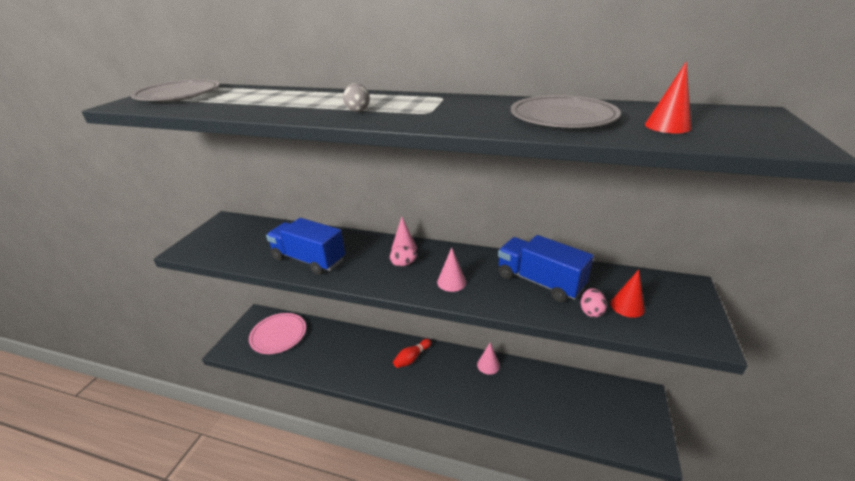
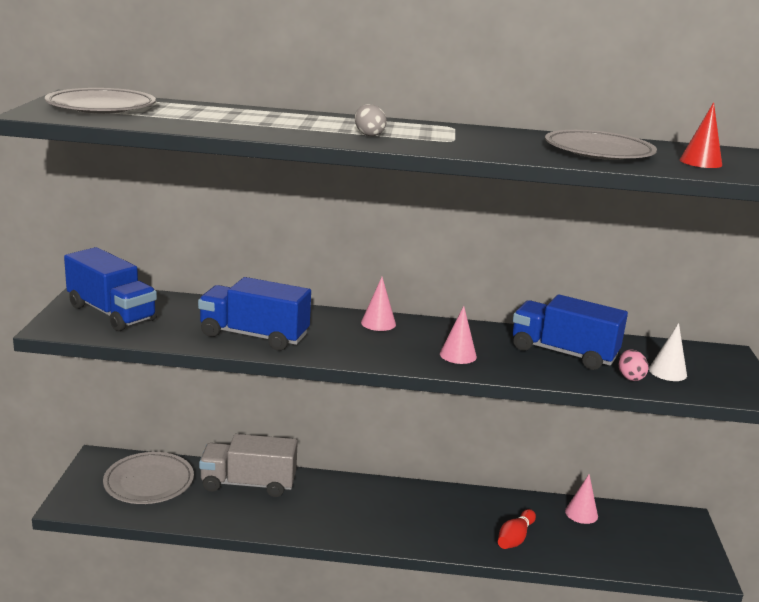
camera: 15 degrees left, 10 degrees down
(227, 237) = (111, 313): none -> blue truck
(278, 335) = (149, 482): pink plate -> grey plate
(338, 340) = (248, 484): none -> grey truck
(403, 264) = (387, 339): pink egg -> none
(412, 358) = (369, 499): red bowling pin -> red bowling pin (515, 538)
(488, 365) = (480, 500): pink cone -> pink cone (581, 513)
(627, 306) = (667, 372): red cone -> white cone

